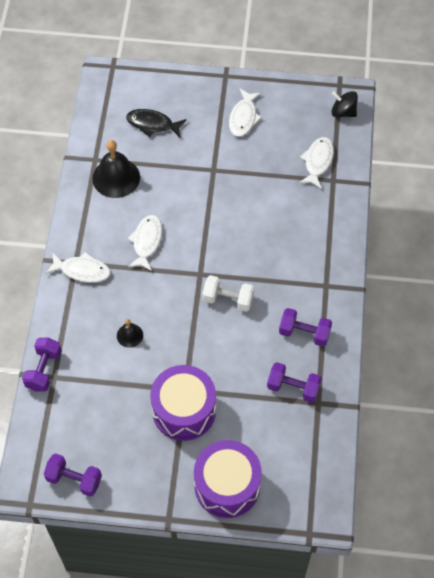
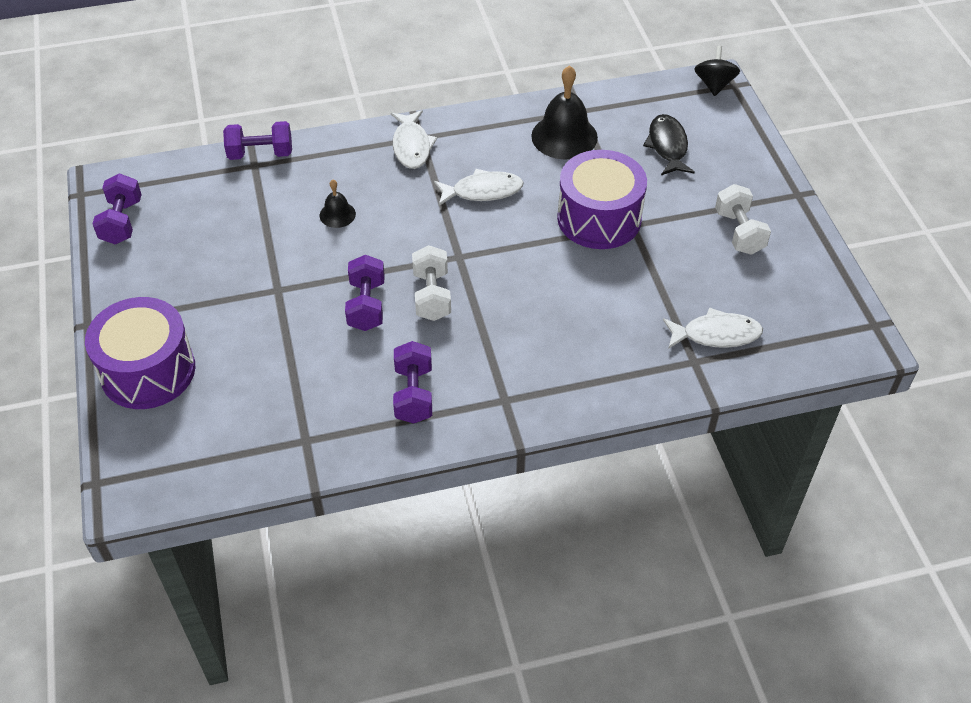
camera: 70 degrees right, 10 degrees down
(184, 410) = (246, 296): purple drum -> purple drum (599, 218)
(243, 118) = (739, 232): white fish -> white dumbbell
(293, 387) = (320, 404): purple dumbbell -> purple dumbbell (366, 305)
(343, 112) = (827, 342): black spinning top -> black spinning top (714, 85)

